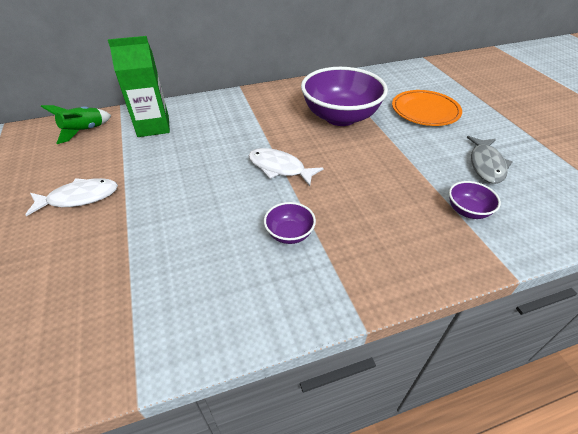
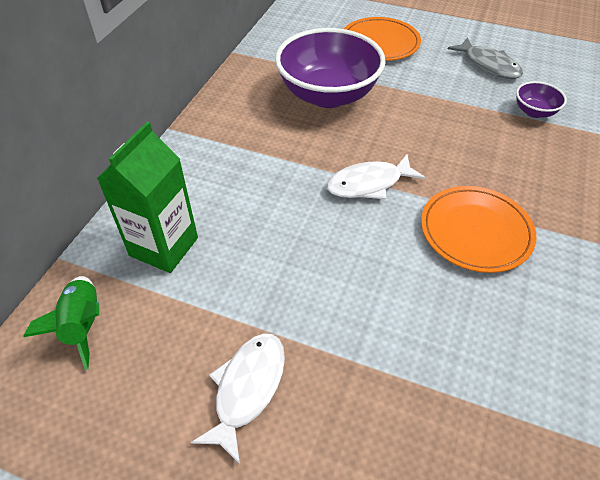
camera: 50 degrees left, 5 degrees up
(289, 234) = (475, 231): purple bowl -> orange plate

